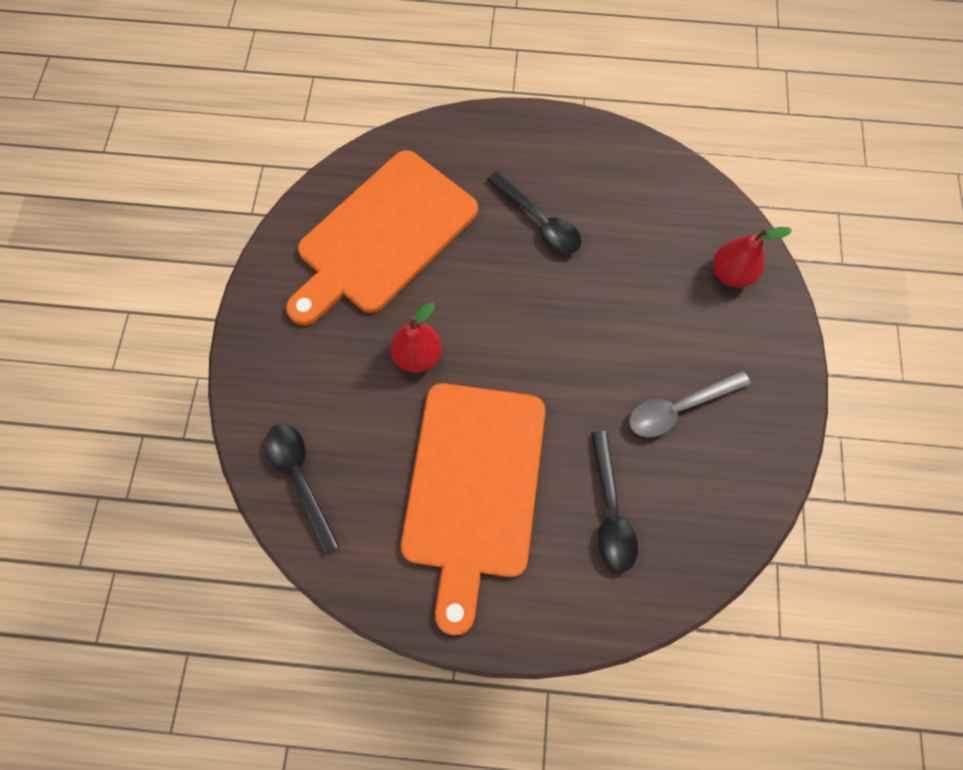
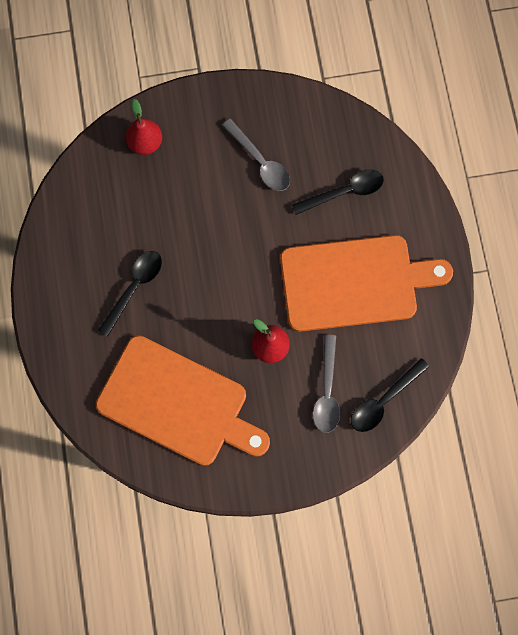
camera: 105 degrees left, 5 degrees up
(337, 409) = (327, 392): none -> grey spoon

